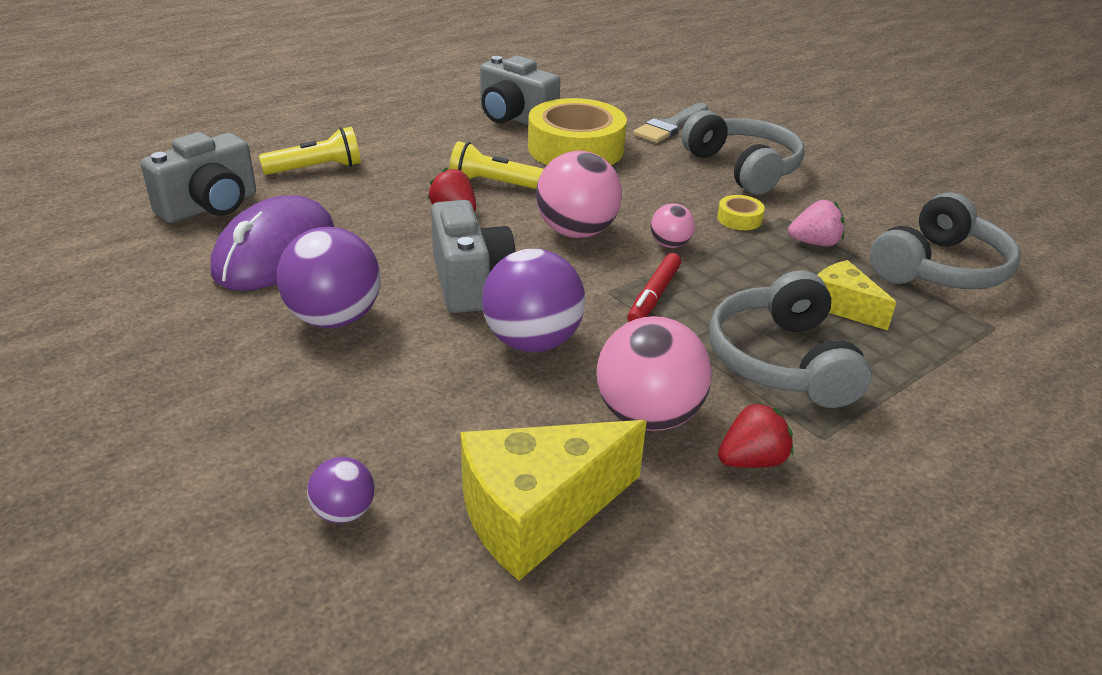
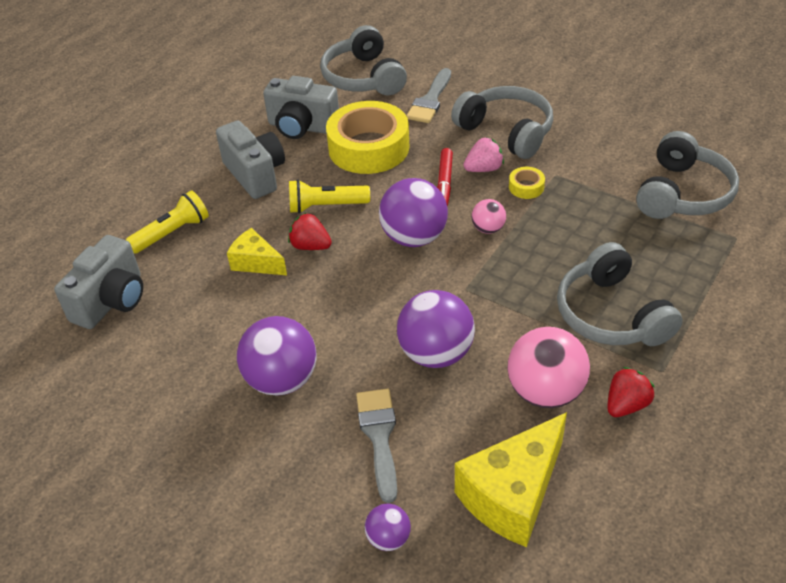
camera: 15 degrees left, 10 degrees up
(275, 252) = (196, 331): purple mouse -> none
(408, 403) = (379, 436): none -> grey brush
(470, 282) = (362, 313): grey camera -> grey camera (255, 174)
(576, 232) = (414, 237): pink ball -> purple ball
(608, 95) = (364, 77): none -> grey headphones
(654, 296) = (499, 283): red marker -> red marker (444, 183)
(814, 243) = (589, 195): pink strawberry -> pink strawberry (484, 169)
(843, 306) = (631, 251): yellow cheese -> yellow cheese (256, 263)

